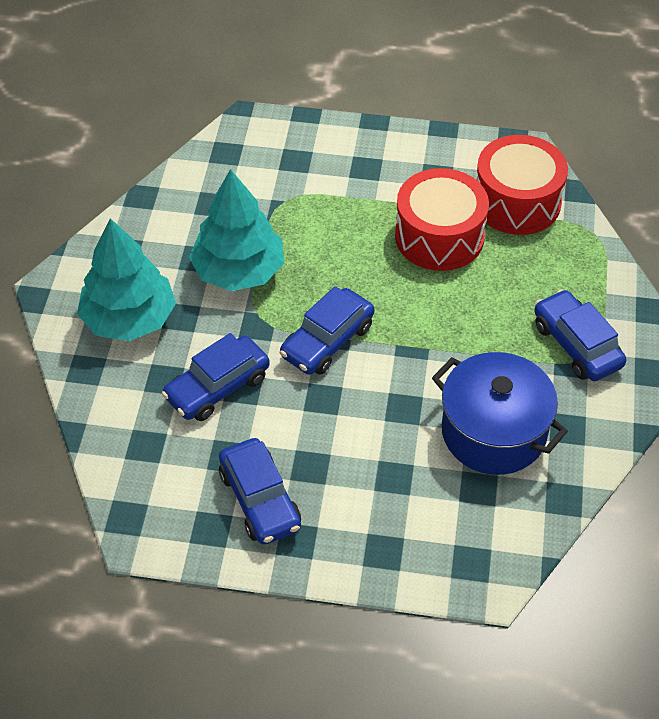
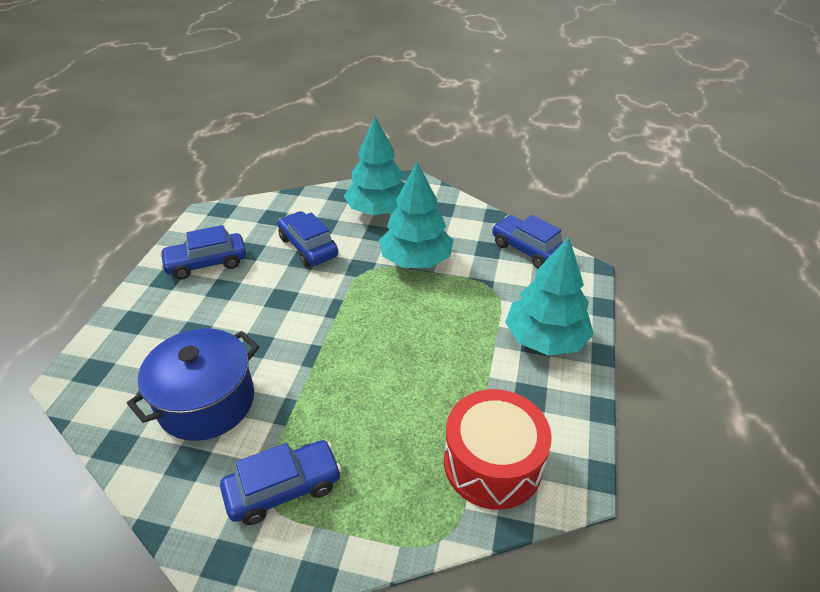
camera: 95 degrees right, 10 degrees down
(327, 341) = (335, 304): blue car -> blue car (528, 250)
(360, 160) = (545, 339): none -> turquoise tree
(439, 236) = (444, 388): red drum -> none

